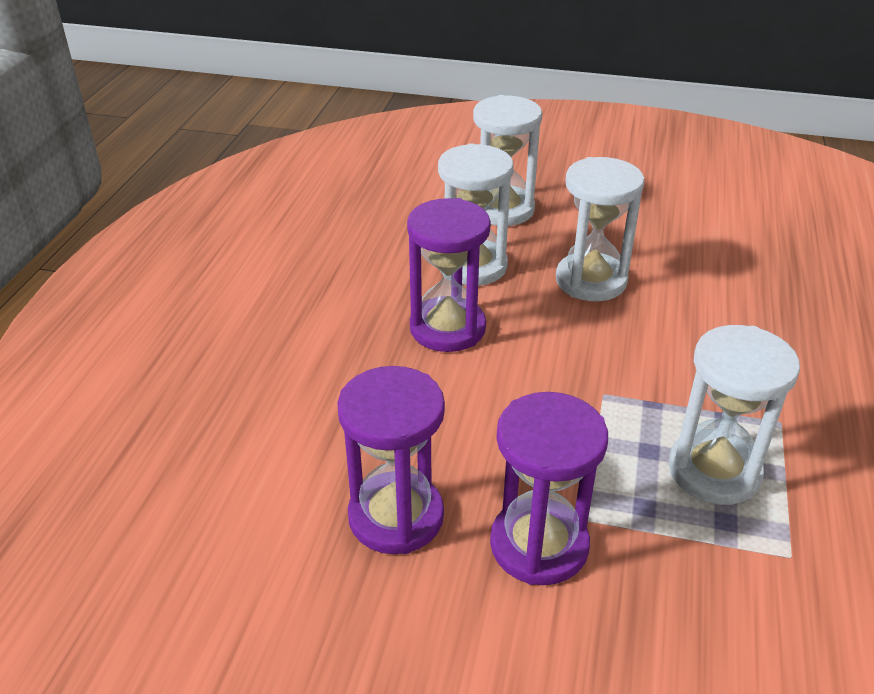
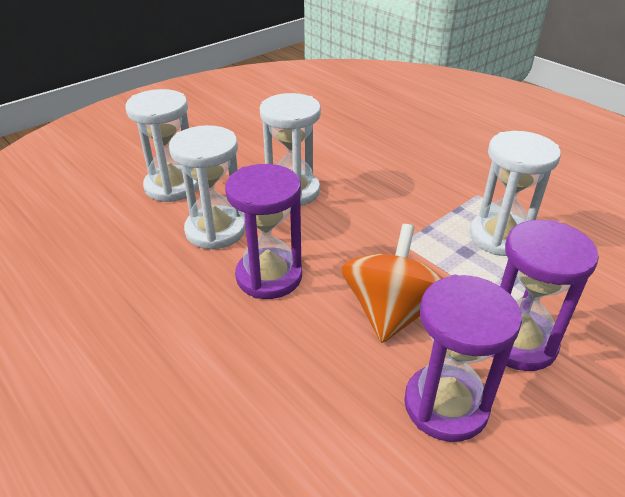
camera: 55 degrees left, 0 degrees up
(484, 430) = (391, 312): none -> orange spinning top

